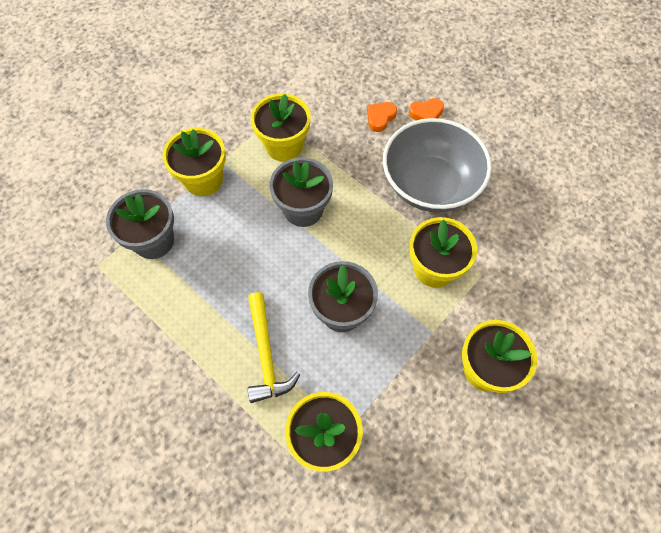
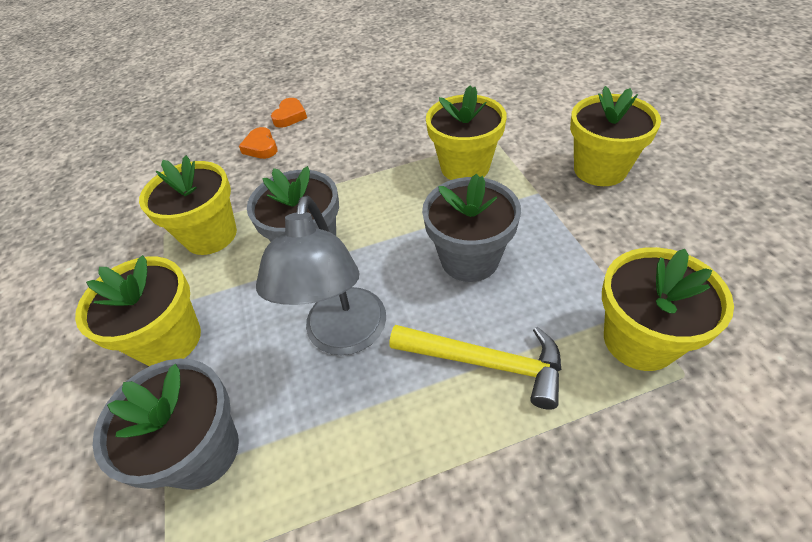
camera: 55 degrees left, 15 degrees down
(247, 268) = (344, 336): none -> grey lamp
(430, 185) = (369, 139): grey bowl -> none

